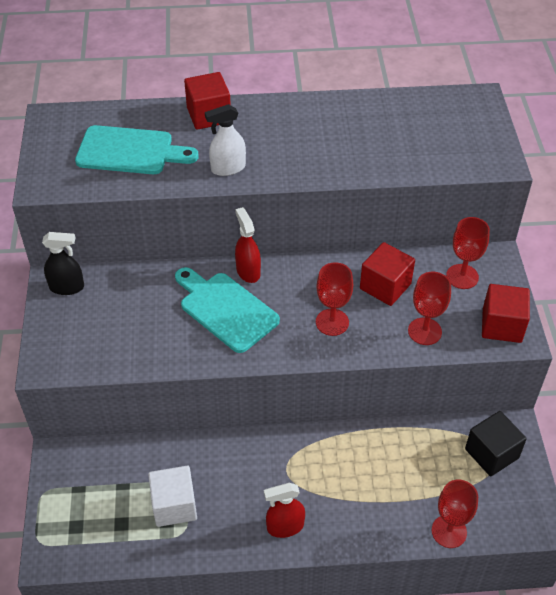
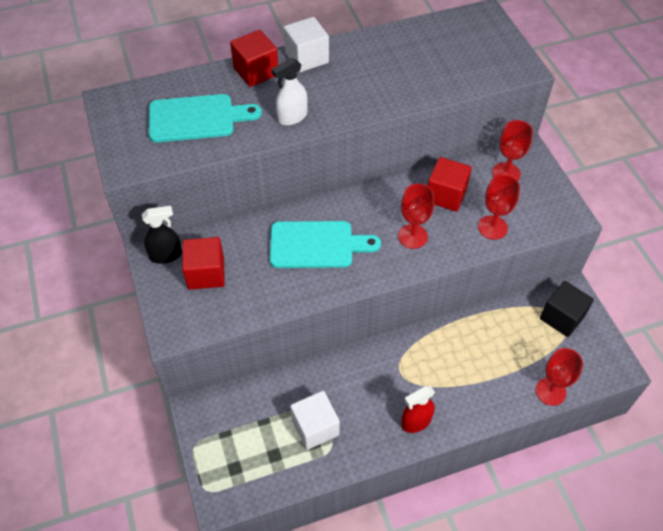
camera: 15 degrees left, 5 degrees up
(225, 309) = (317, 245): turquoise cutting board -> turquoise cutting board turned 150 degrees clockwise
(248, 271) = (324, 206): red spray bottle -> none
(267, 110) = (307, 58): none -> white cube
(501, 325) = (553, 208): red cube -> red cube (206, 273)

